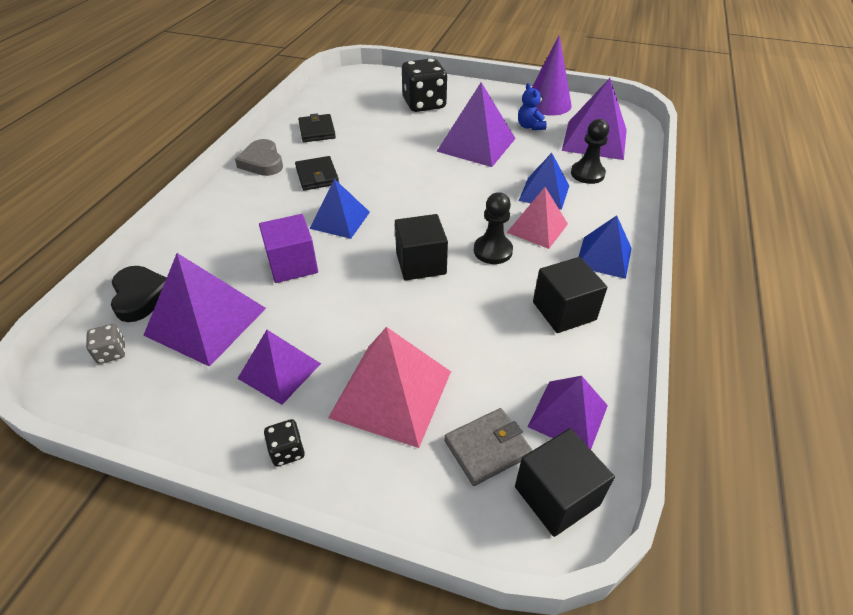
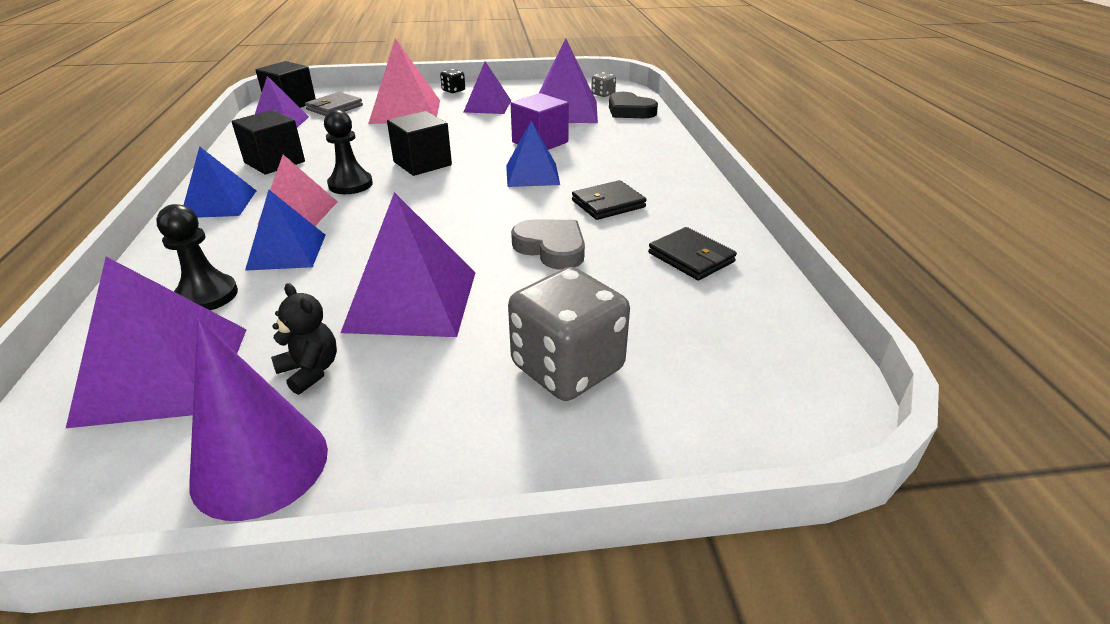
camera: 155 degrees right, 10 degrees down
(262, 162) = (695, 202): grey heart -> grey heart (551, 248)
(317, 176) = (608, 204): black wallet -> black wallet turned 75 degrees counterclockwise
(424, 104) = (567, 368): black dice -> grey dice
(530, 126) = (310, 371): blue teddy bear -> black teddy bear

